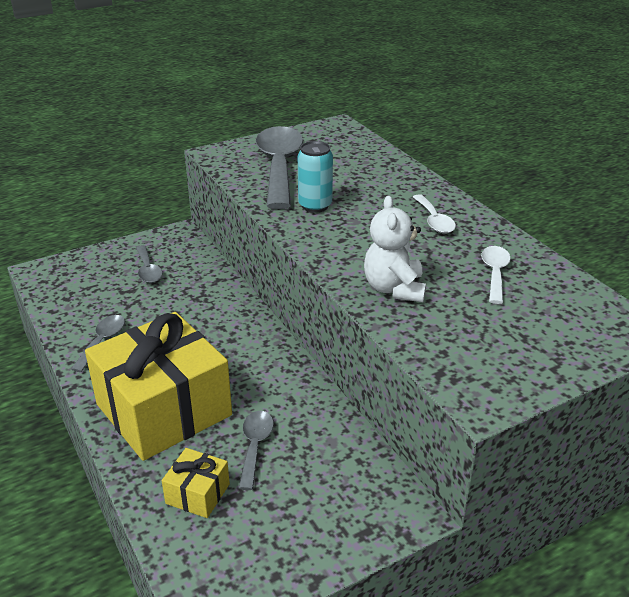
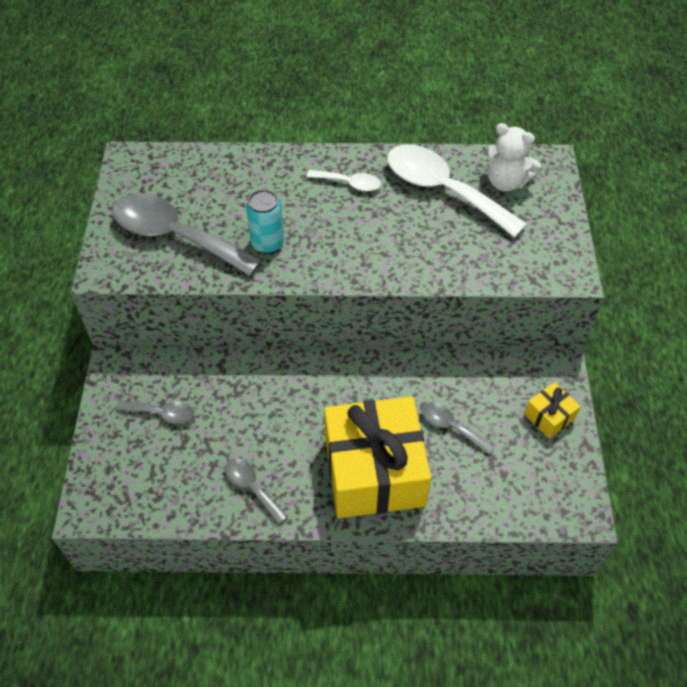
camera: 60 degrees left, 20 degrees up
(198, 493) = (478, 482): yellow gift -> yellow gift (549, 416)
(394, 289) = (424, 254): white teddy bear -> white teddy bear (506, 182)
(495, 273) = (443, 190): white spoon -> white spoon, size x2.09

